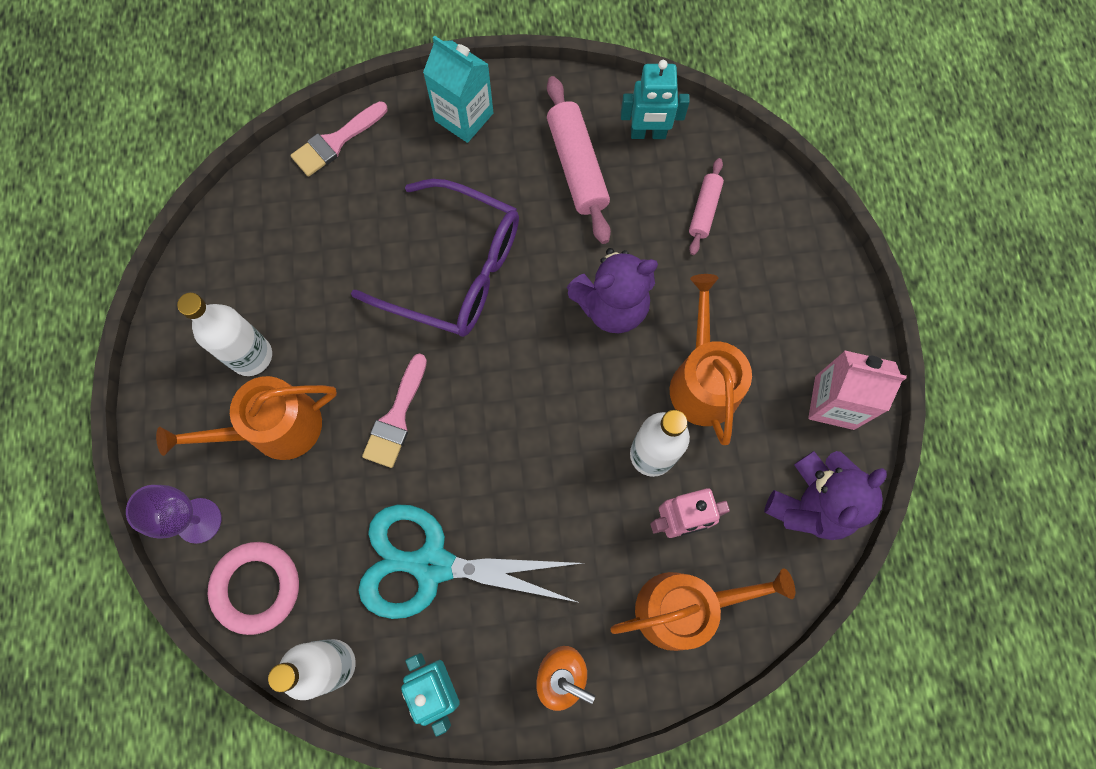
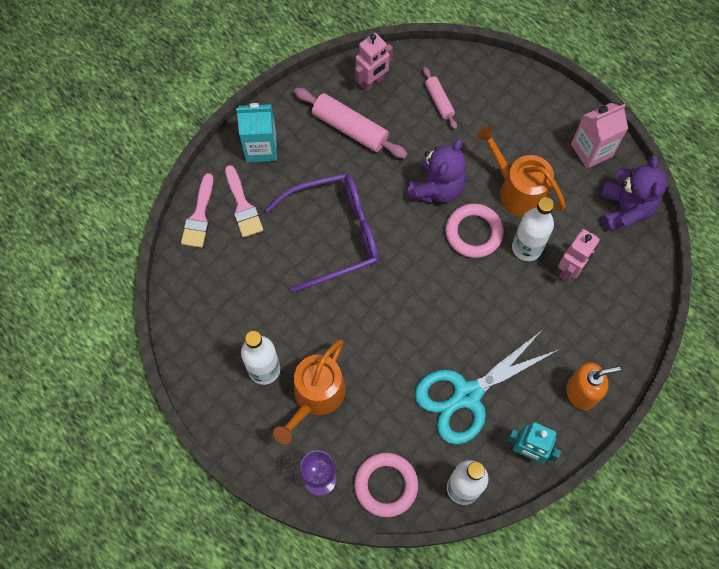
camera: 40 degrees left, 5 degrees down
(396, 418) = (377, 337): pink brush -> pink brush (243, 206)
(607, 388) = (473, 232): none -> pink ring
(648, 134) = (372, 82): turquoise robot -> pink robot
(683, 607) = (610, 310): orange watering can -> none

